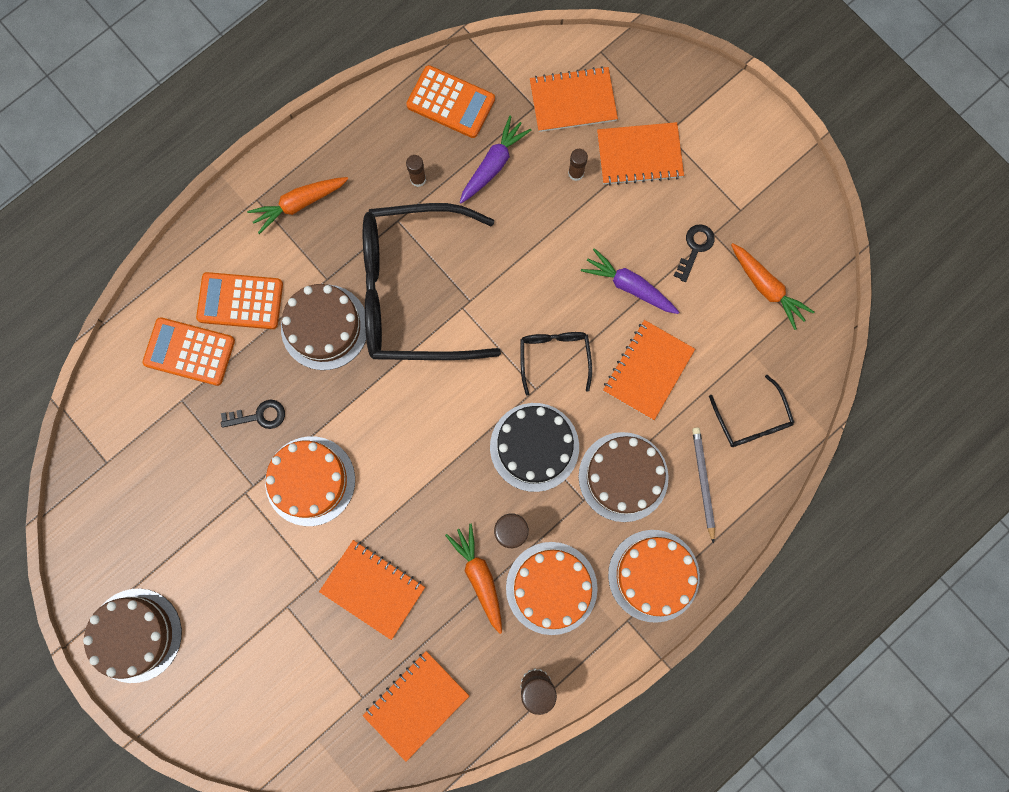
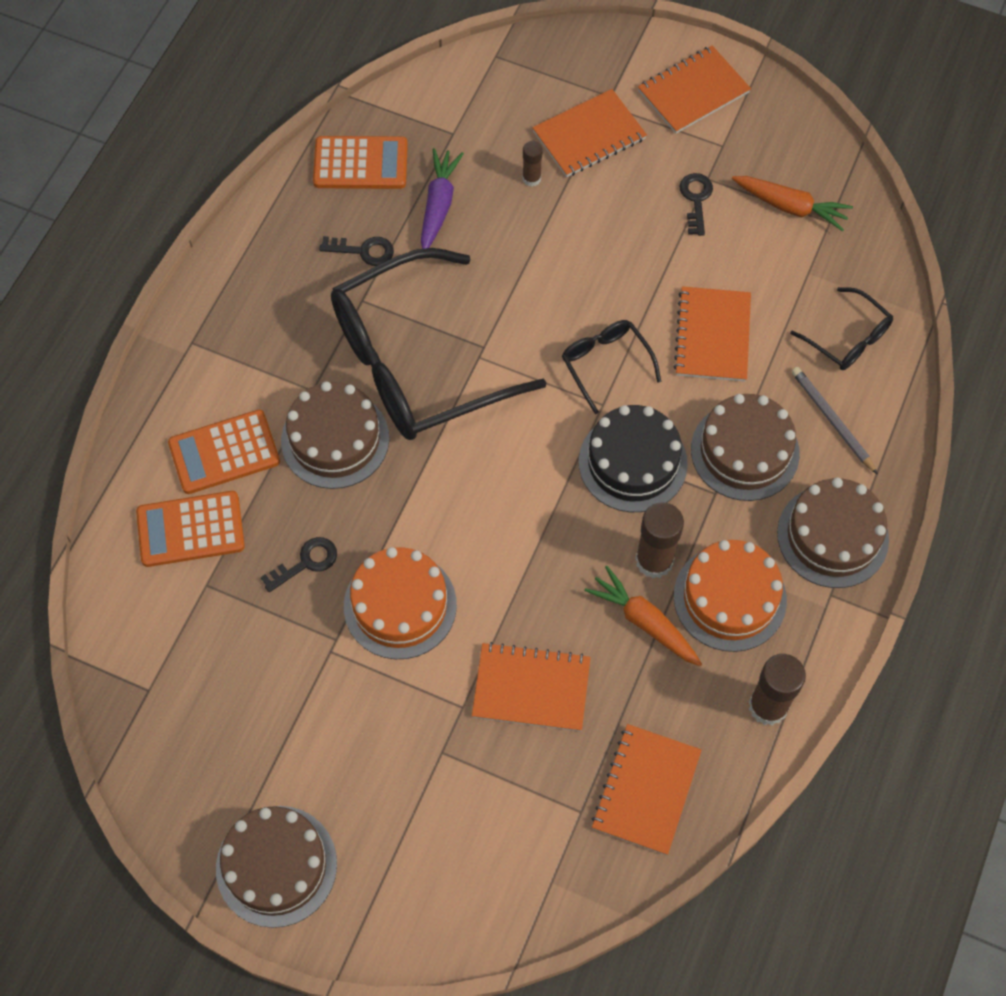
camera: 25 degrees left, 15 degrees down
(299, 204) = (243, 327): orange carrot -> none
(418, 179) = (363, 251): brown glue stick -> black key
(573, 101) = (491, 112): orange notebook -> orange notebook (693, 92)
(629, 286) = (647, 263): purple carrot -> none
(653, 575) = (832, 536): orange cake -> brown cake

